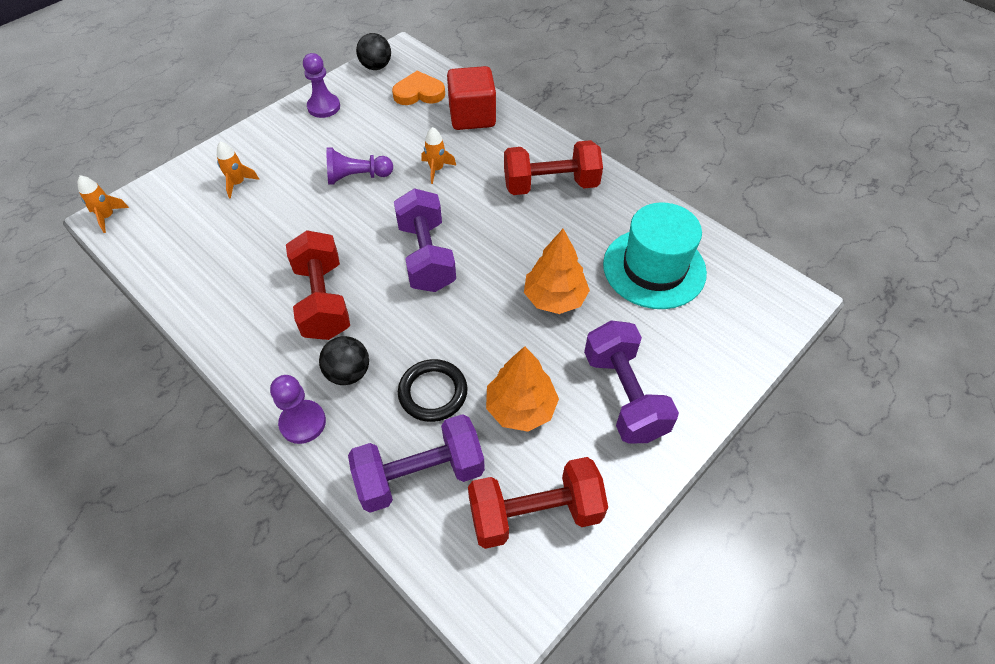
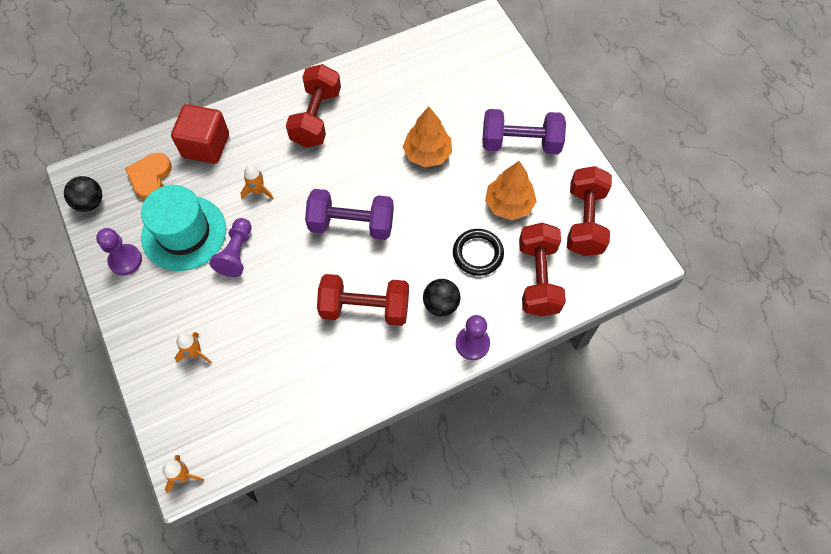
camera: 70 degrees left, 10 degrees up
(420, 475) = (538, 278): purple dumbbell -> red dumbbell
(654, 268) = (426, 85): turquoise hat -> turquoise hat (184, 233)

